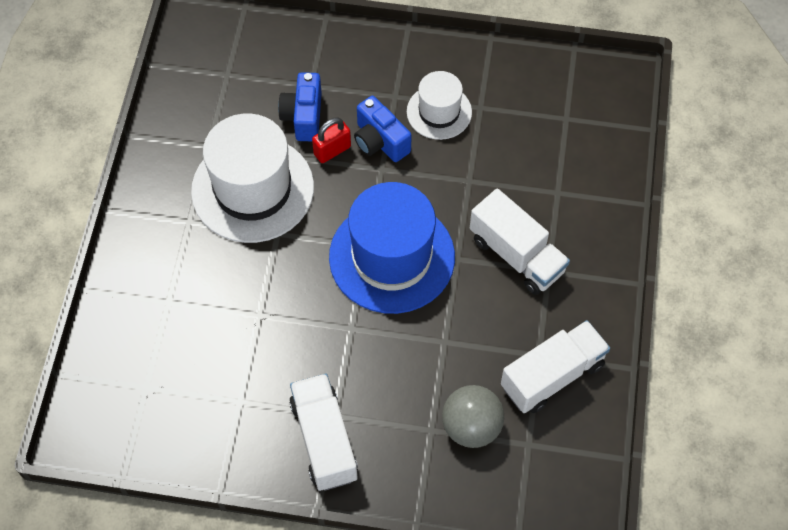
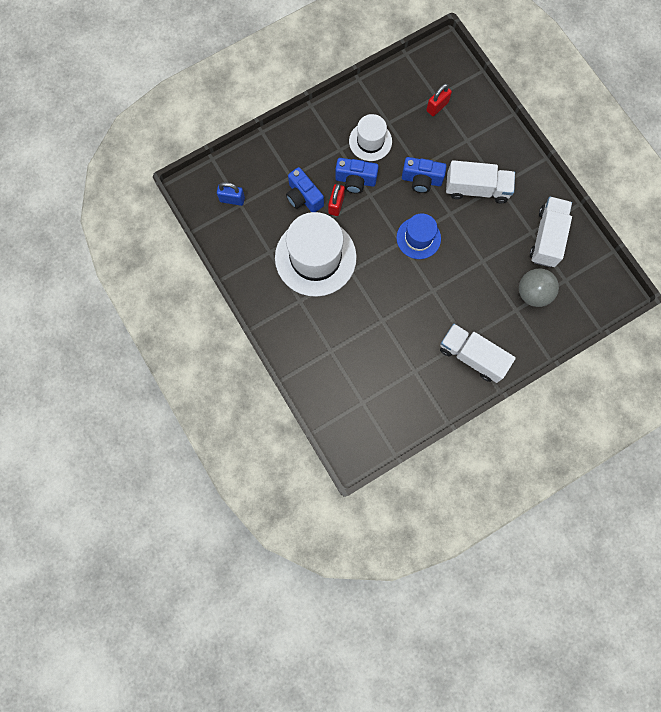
camera: 40 degrees left, 15 degrees up
(224, 62) = (232, 199): none -> blue padlock
(392, 257) = (418, 238): blue hat -> blue hat, size x0.55
(458, 196) = (421, 180): none -> blue camera
(556, 130) = (437, 107): none -> red padlock

